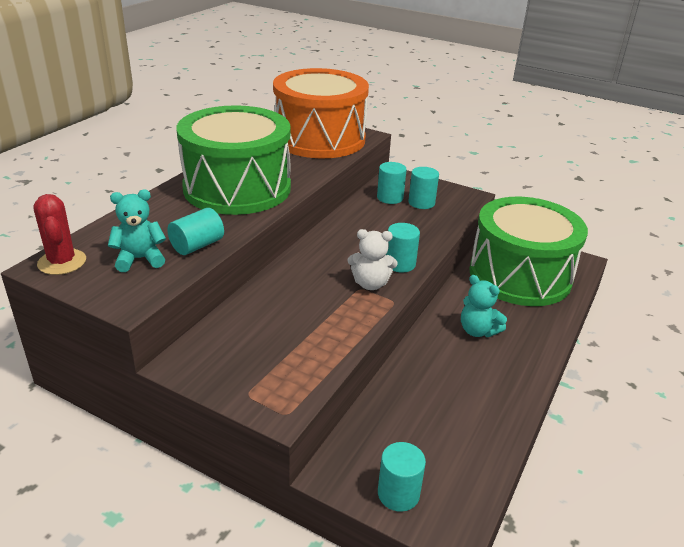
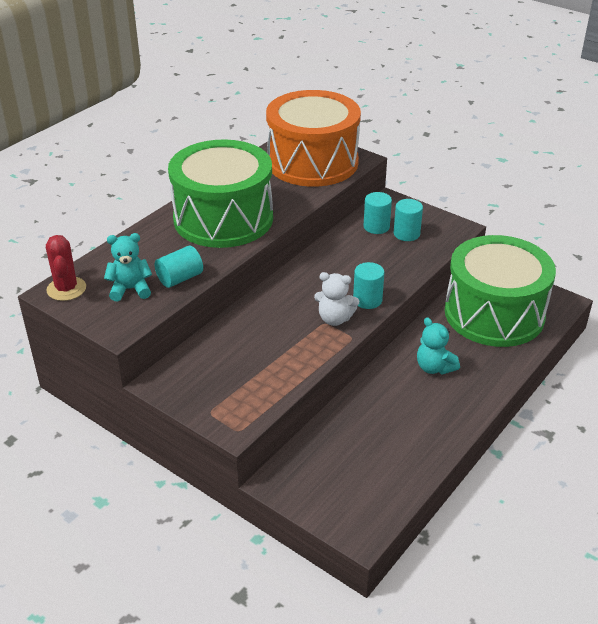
camera: 10 degrees right, 5 degrees up
(398, 494) = (325, 502): turquoise cylinder -> none

